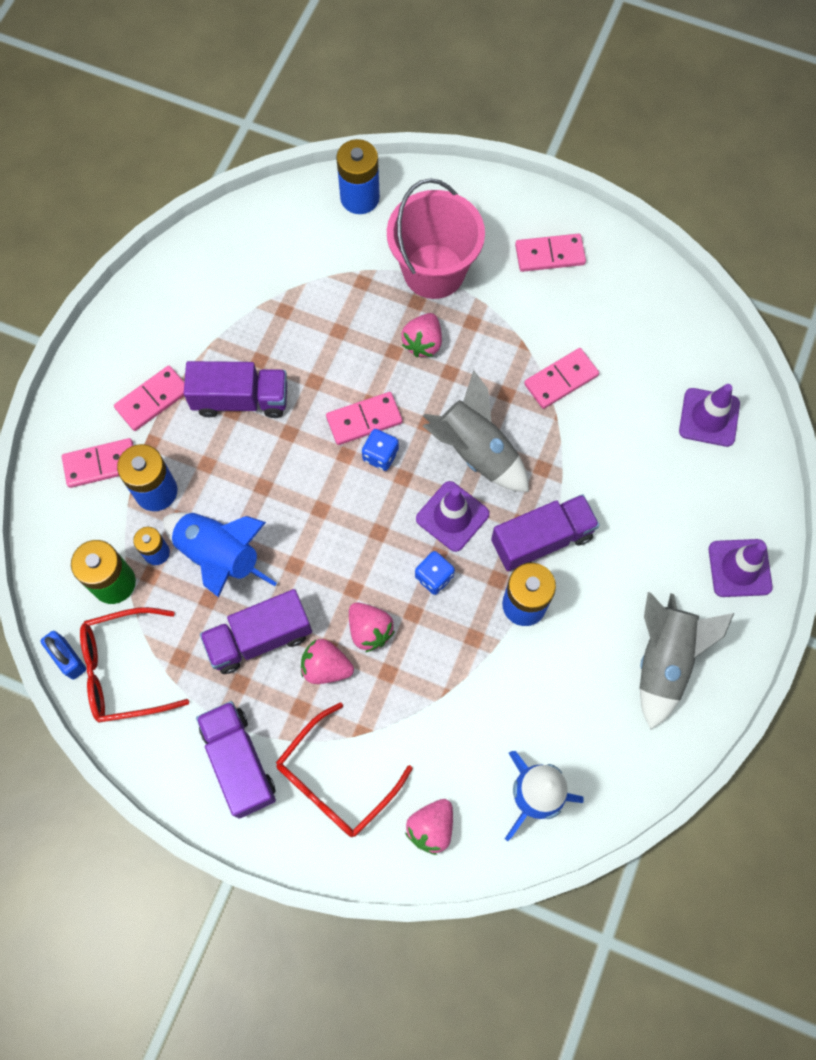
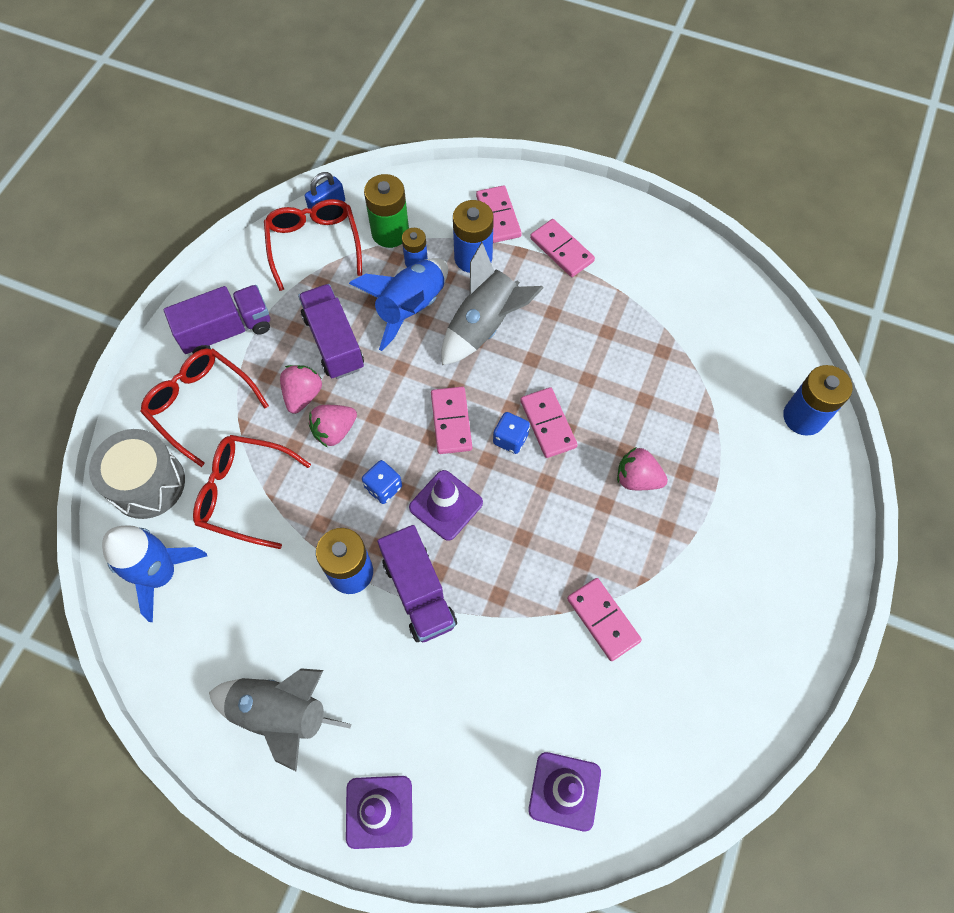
camera: 90 degrees right, 5 degrees down
(241, 399) = (565, 318): purple truck -> none
(431, 827) = (147, 483): pink strawberry -> grey drum
(434, 271) = (723, 489): pink bucket -> none
(442, 720) = (244, 493): none -> red glasses
(476, 452) = (516, 529): grey rocket -> grey rocket (484, 326)
(549, 255) = (760, 614): pink domino -> pink domino (451, 421)

